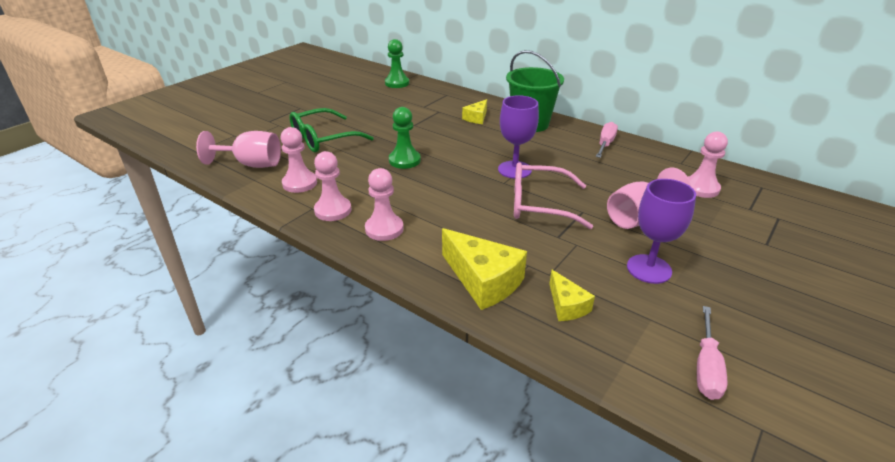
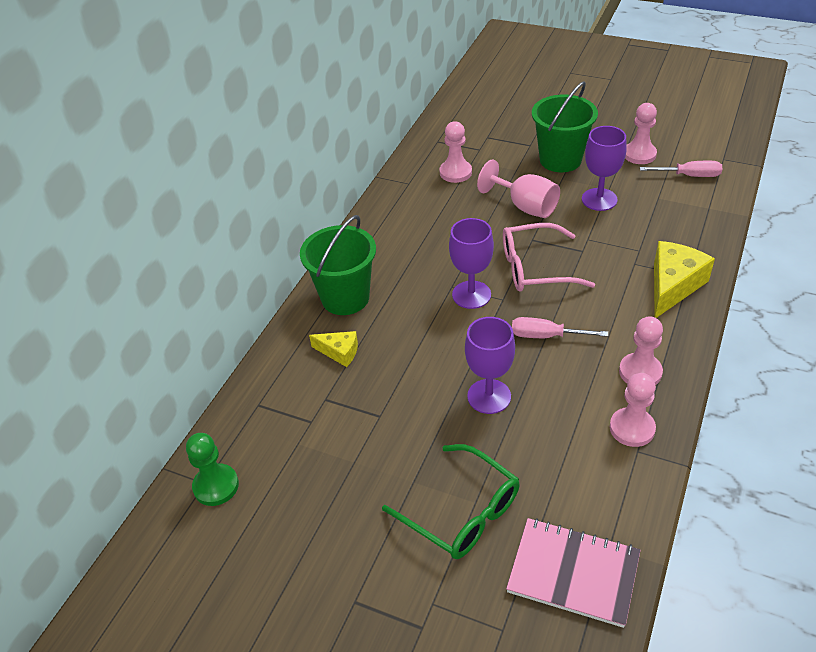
camera: 100 degrees left, 10 degrees up
(251, 164) = (573, 573): pink goblet -> pink notebook
(299, 183) = (593, 487): pink pawn -> pink pawn (639, 154)
(404, 160) = (489, 396): green pawn -> purple goblet
(539, 204) = (535, 268): pink glasses -> pink glasses turned 90 degrees clockwise
(566, 305) = (672, 237): yellow cheese -> none
(605, 144) = (383, 233): pink screwdriver -> pink screwdriver (546, 336)
(735, 259) = (560, 160): none -> green bucket

